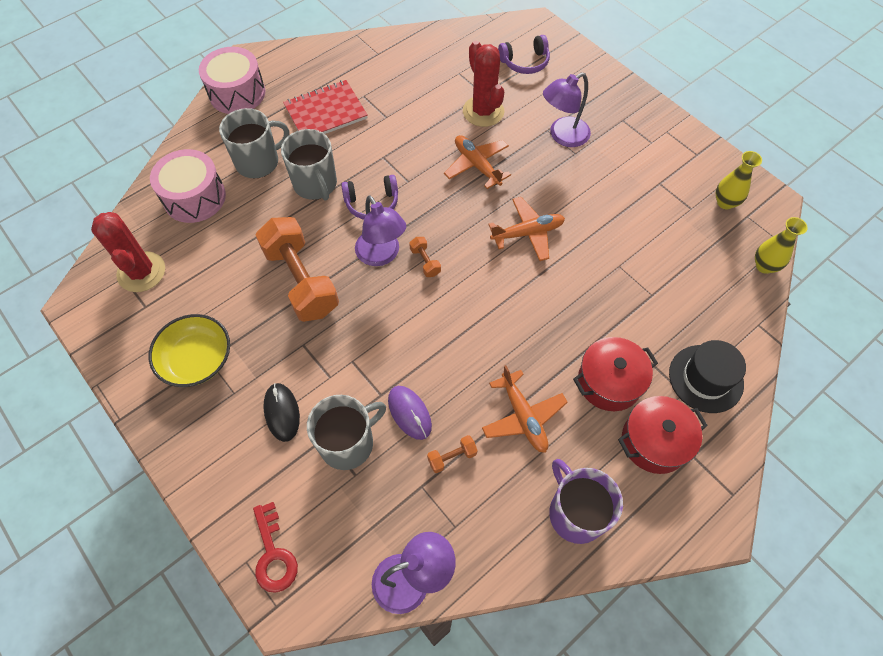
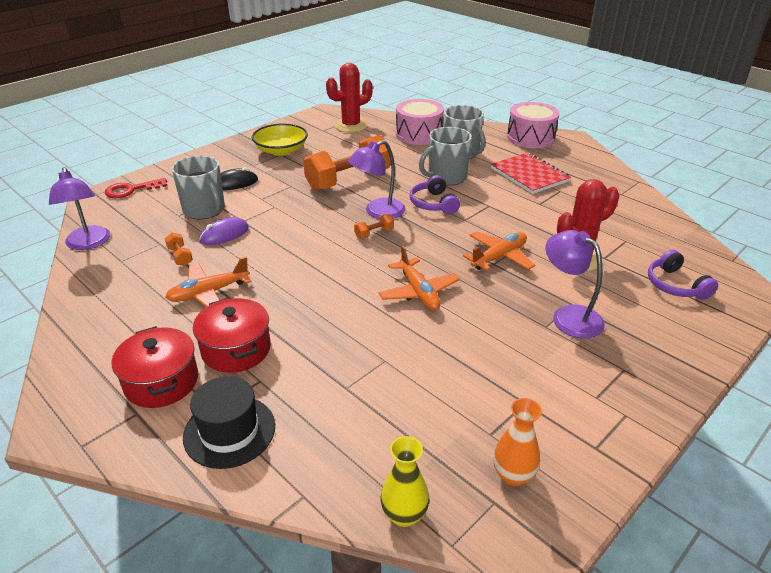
camera: 85 degrees right, 25 degrees down
(575, 513) = (106, 325): purple mug -> none
(725, 202) = (513, 475): yellow vase -> orange vase

